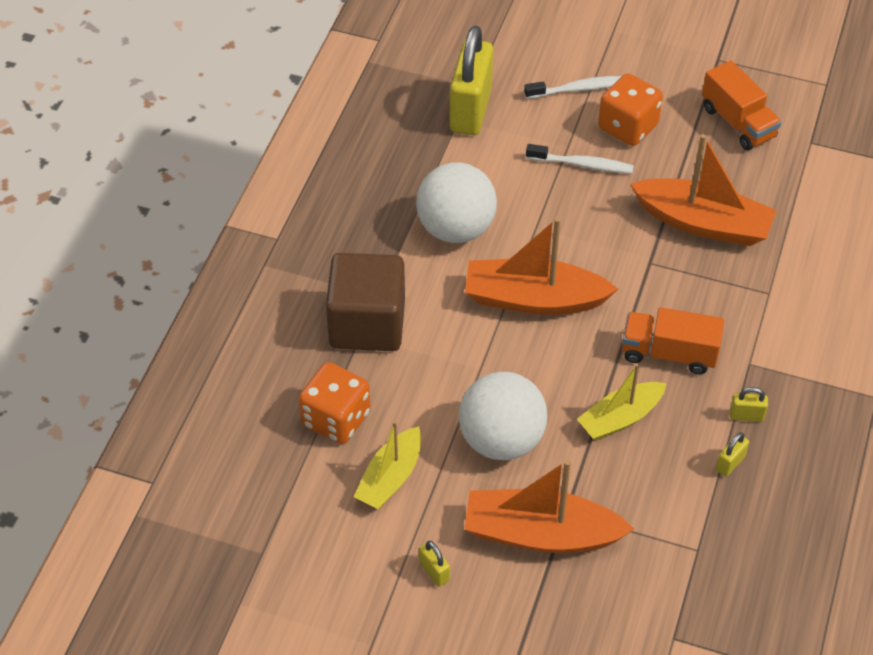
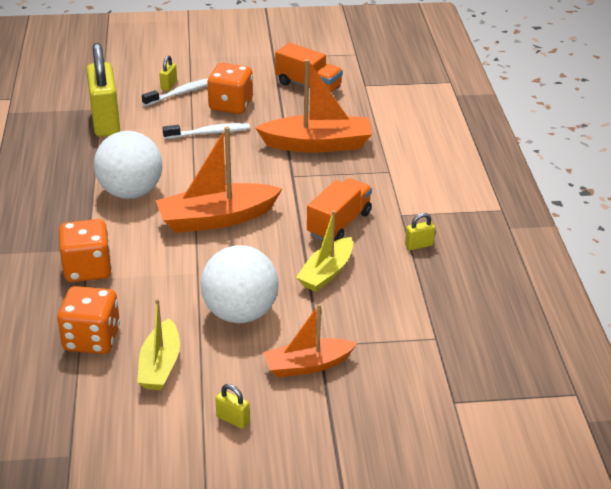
camera: 25 degrees left, 15 degrees down
(367, 324) = (87, 269): brown cube -> orange dice
(541, 534) = (307, 365): orange boat -> orange boat, size x0.64
(669, 353) = (339, 224): orange truck -> orange truck turned 135 degrees clockwise
(730, 463) = (425, 277): yellow padlock -> yellow padlock (169, 85)

